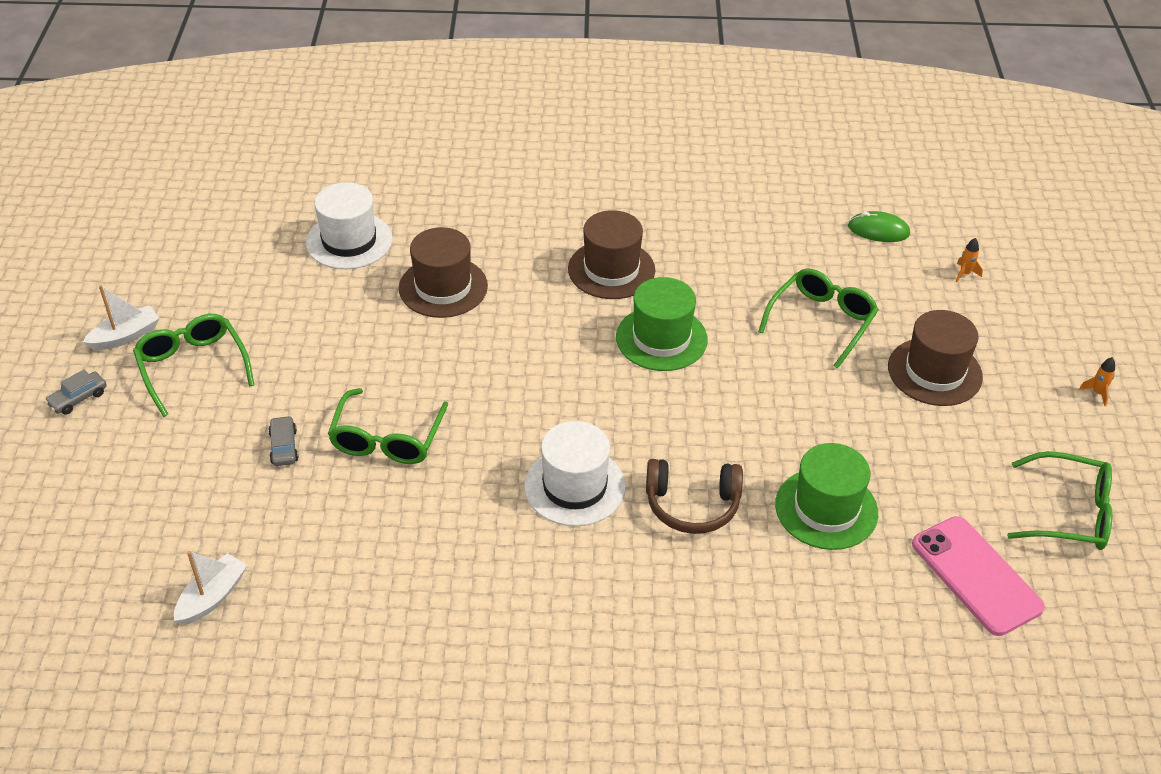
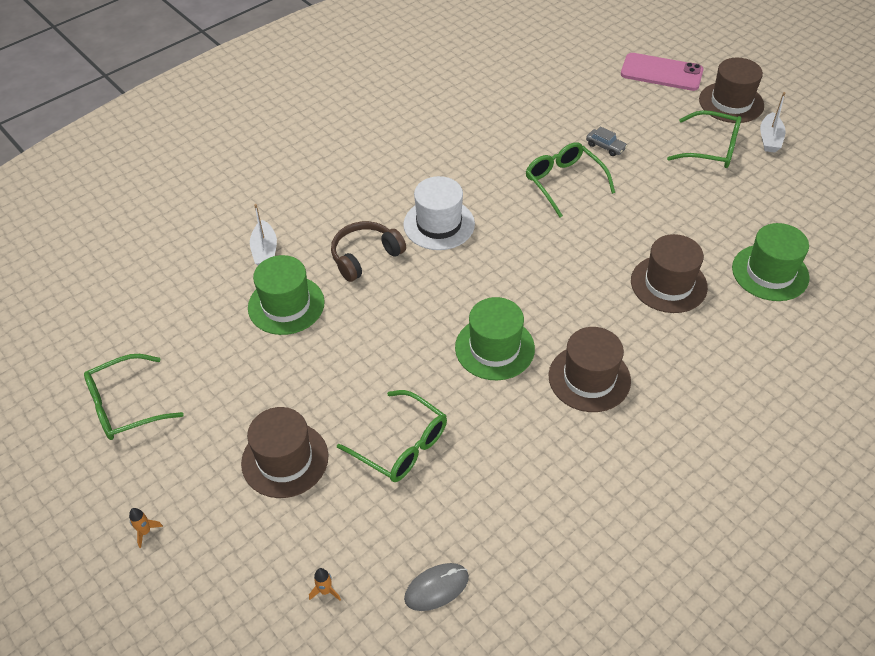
camera: 140 degrees right, 5 degrees up
(78, 398) = (731, 102): grey car -> brown hat
(212, 597) = (536, 81): white boat -> white boat (265, 251)
(349, 241) = (770, 272): white hat -> green hat
(822, 321) = (401, 445): green glasses -> green glasses turned 45 degrees counterclockwise
(878, 230) = (436, 588): green mouse -> grey mouse
(976, 576) = (168, 323): pink phone -> pink phone (661, 72)

